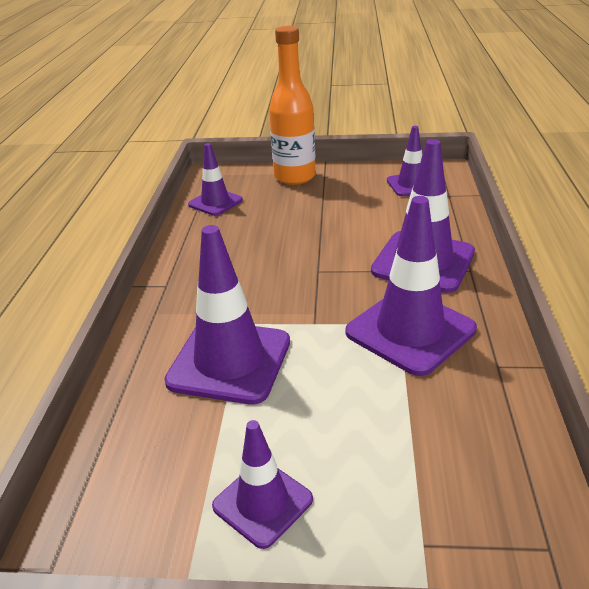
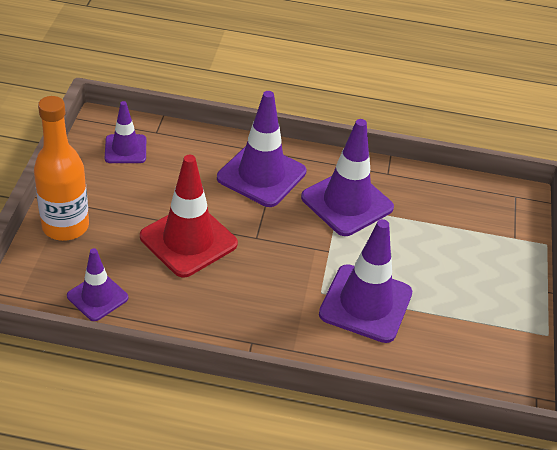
camera: 90 degrees left, 10 degrees up
(262, 503) = (490, 297): purple traffic cone -> none
(298, 233) = (188, 240): none -> red traffic cone

